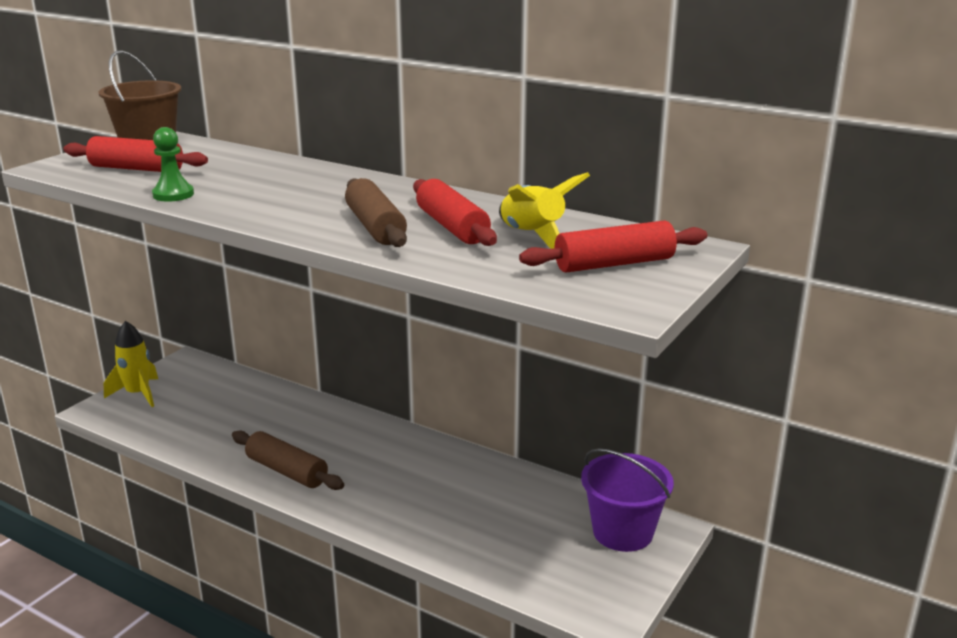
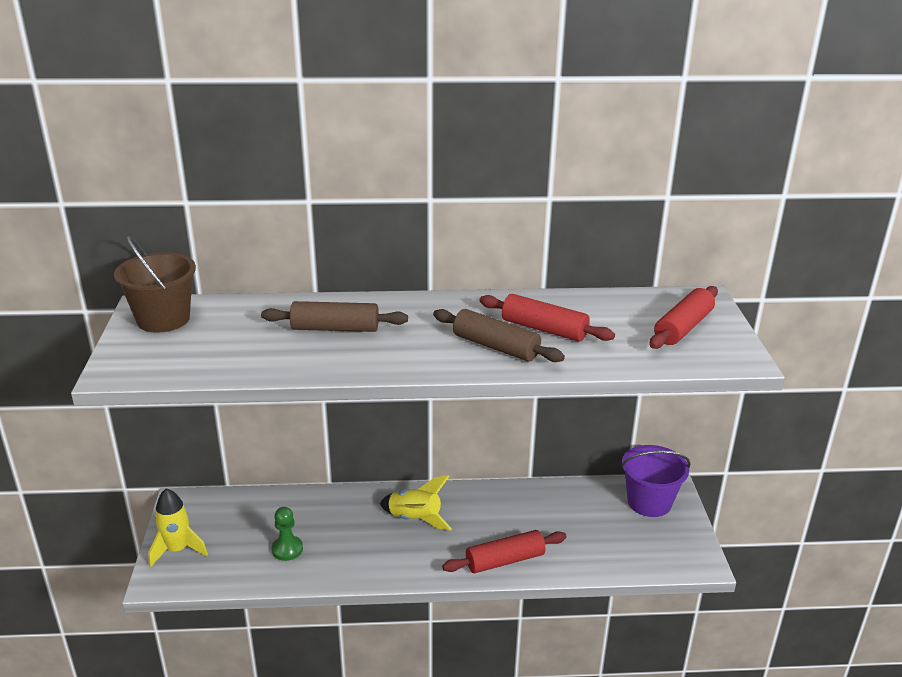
camera: 35 degrees left, 5 degrees up
(136, 169) = (204, 349): red rolling pin -> red rolling pin (505, 560)
(173, 194) = (289, 366): green pawn -> green pawn (287, 549)
(287, 471) = (389, 560): brown rolling pin -> brown rolling pin (335, 328)
(532, 236) = (604, 320): yellow rocket -> yellow rocket (415, 519)

